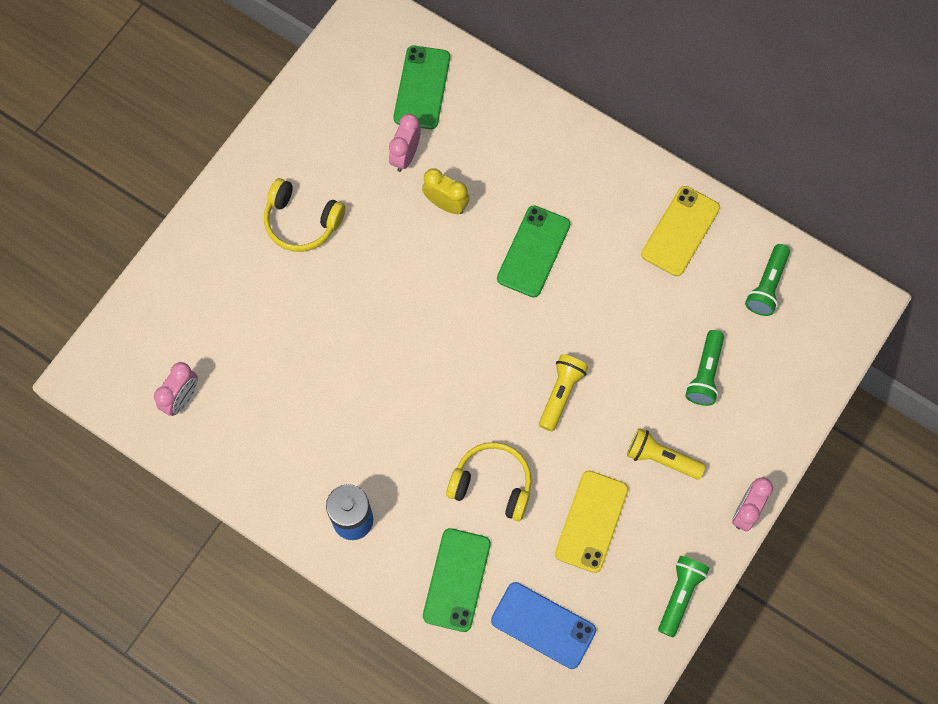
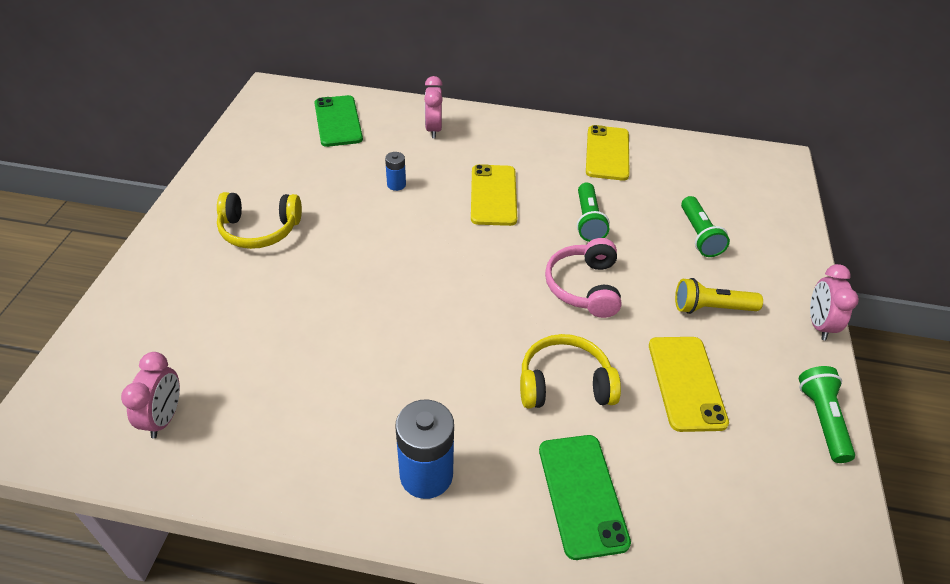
camera: 25 degrees left, 25 degrees down
(405, 156) = (343, 163): pink clock -> pink clock (433, 129)
(446, 204) = (396, 184): yellow clock -> blue battery
(533, 251) = (493, 195): green phone -> yellow phone
(543, 625) = (709, 506): blue phone -> none
(561, 393) = (584, 287): yellow flashlight -> pink headphones
(767, 286) = (700, 168): green flashlight -> green flashlight (588, 221)

